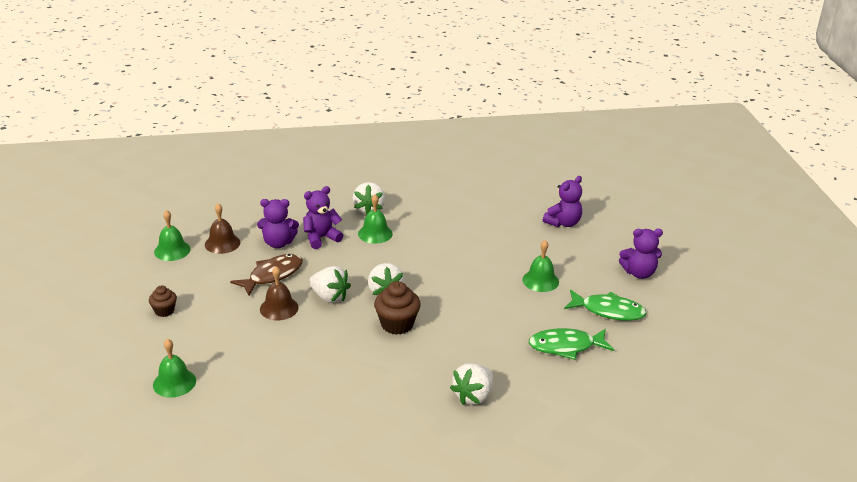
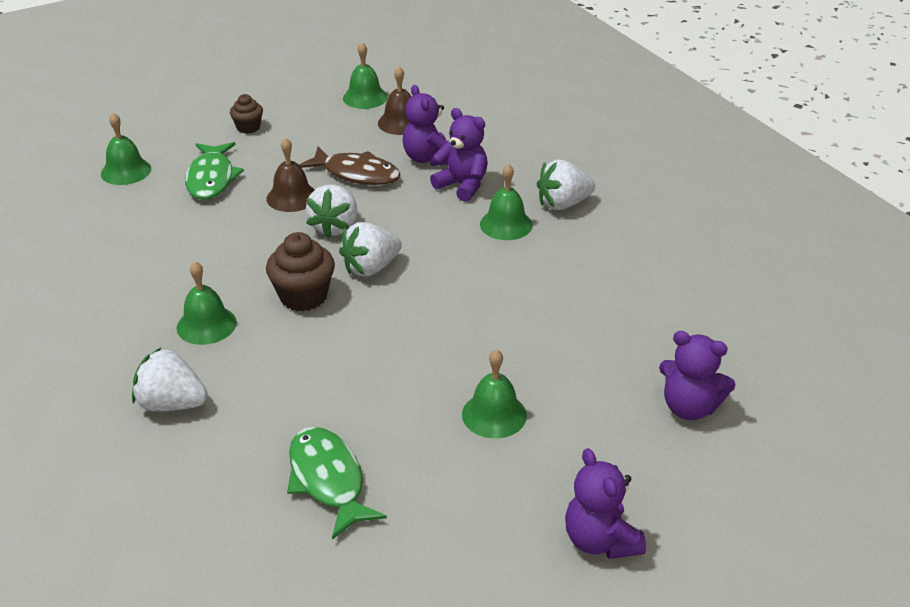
camera: 70 degrees right, 5 degrees up
(401, 370) = (206, 325): none -> green bell
(608, 311) = (454, 517): green fish -> green fish (211, 178)

